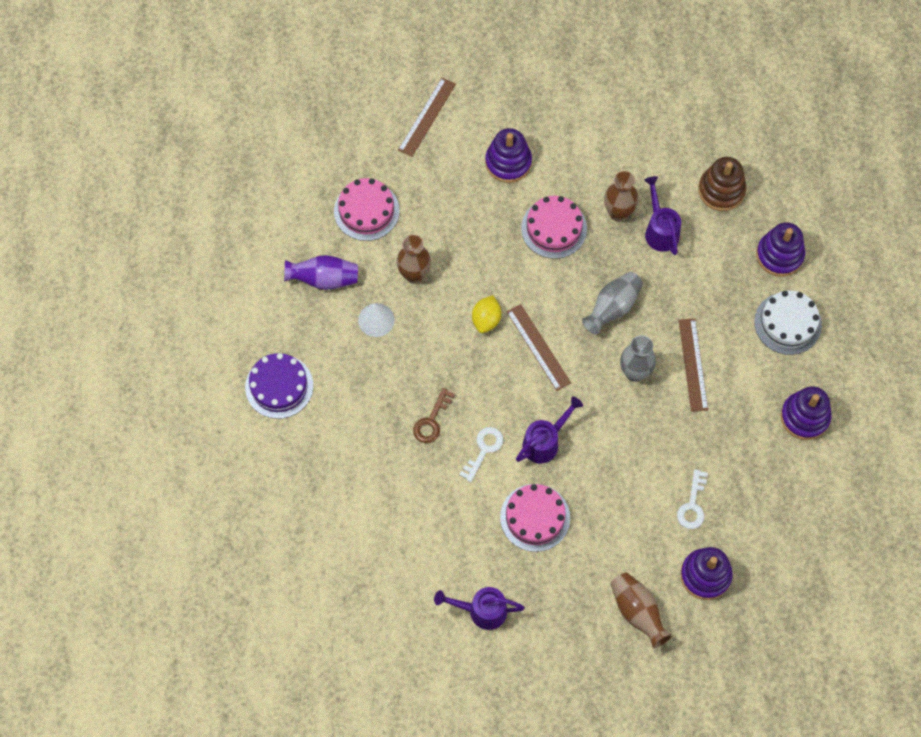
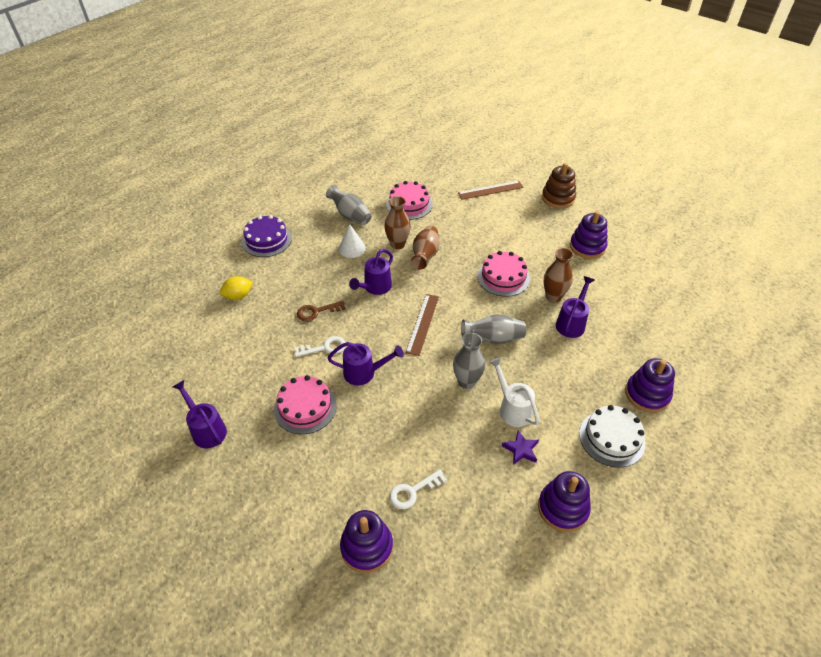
camera: 45 degrees right, 20 degrees down
(324, 279) = (350, 215): purple vase -> grey vase
(452, 346) = (375, 288): none -> purple watering can
(486, 320) = (409, 290): yellow lemon -> yellow lemon (238, 296)
(508, 162) = (512, 233): purple stacking toy -> purple stacking toy (587, 247)
(637, 612) = (292, 525): brown vase -> brown vase (425, 255)
(693, 364) = (512, 408): brown ruler -> white watering can
(721, 190) = (639, 331): brown stacking toy -> brown stacking toy (558, 198)
(733, 396) = (521, 449): none -> purple star

